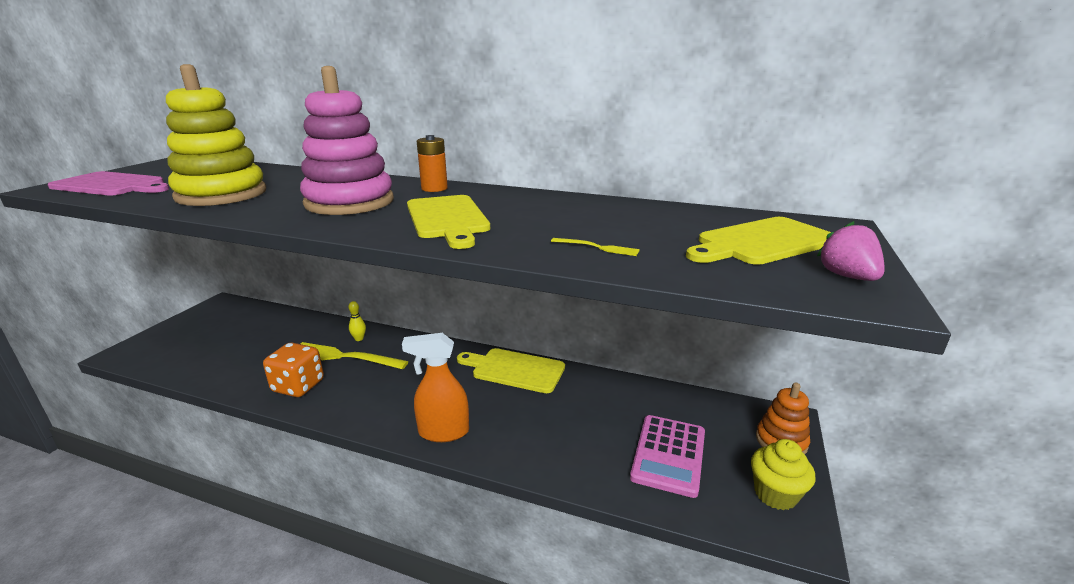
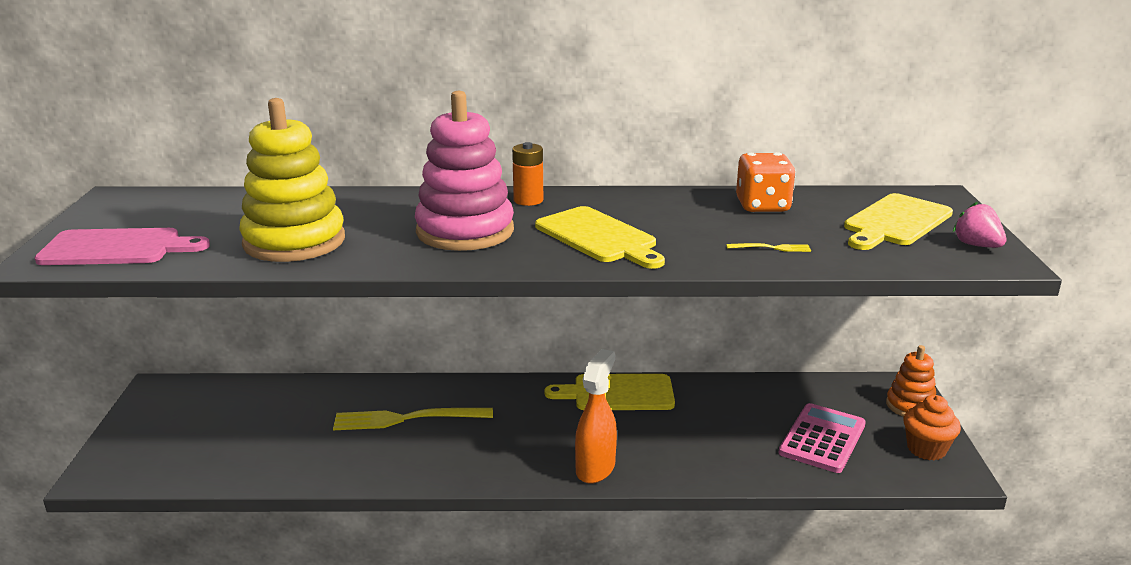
camera: 20 degrees left, 0 degrees up
(298, 386) = (386, 461): orange dice -> orange dice (762, 206)
(359, 339) = (404, 395): yellow bowling pin -> none
(443, 432) = (595, 468): orange spray bottle -> orange spray bottle turned 135 degrees clockwise
(668, 455) = (822, 439): pink calculator -> pink calculator turned 150 degrees counterclockwise
(775, 494) = (926, 449): yellow cupcake -> orange cupcake

